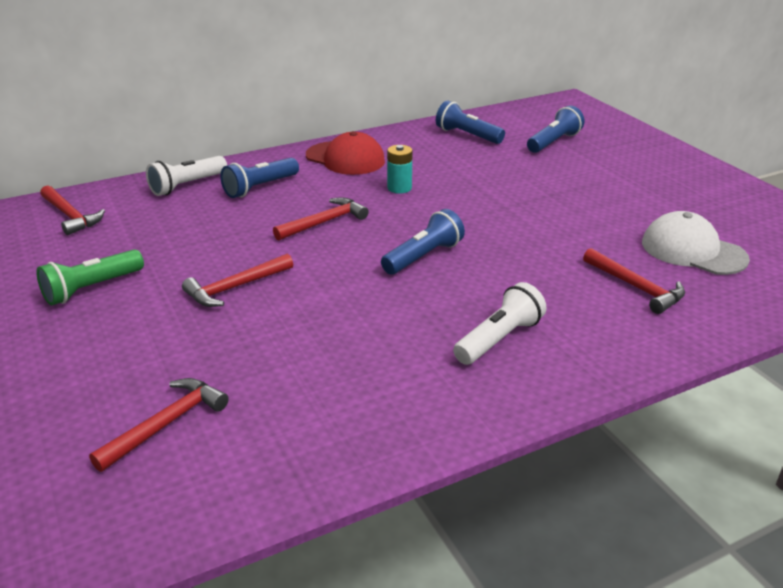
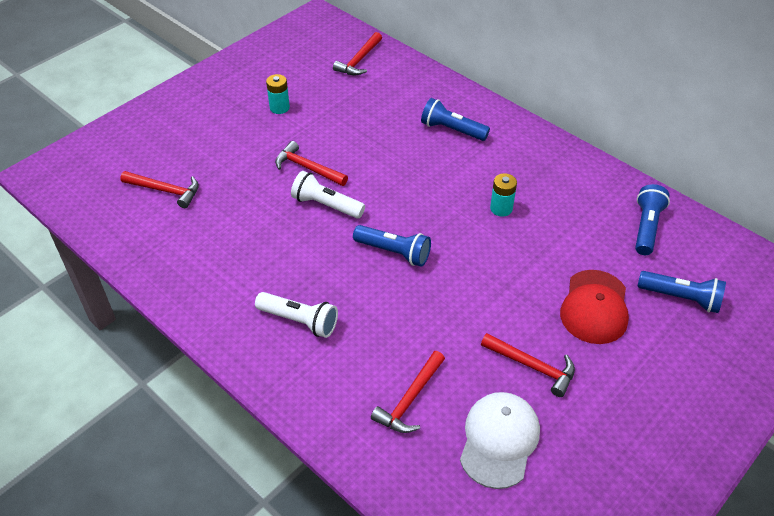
camera: 70 degrees right, 15 degrees up
(92, 289) = (279, 108): green flashlight -> turquoise battery
(187, 186) = (432, 93): white flashlight -> white flashlight (326, 205)
(324, 222) = (417, 182): red hammer -> red hammer (532, 367)
(345, 158) = (535, 160): red cap -> red cap (594, 307)

